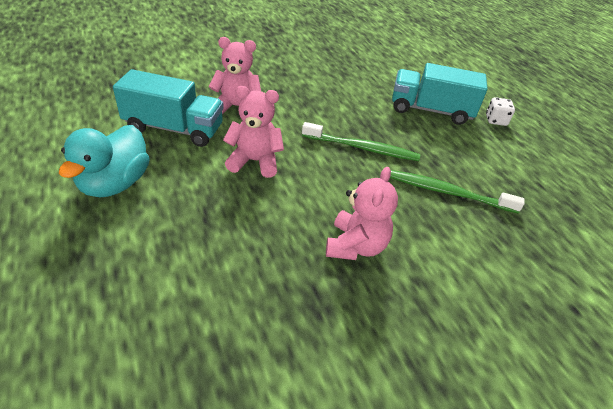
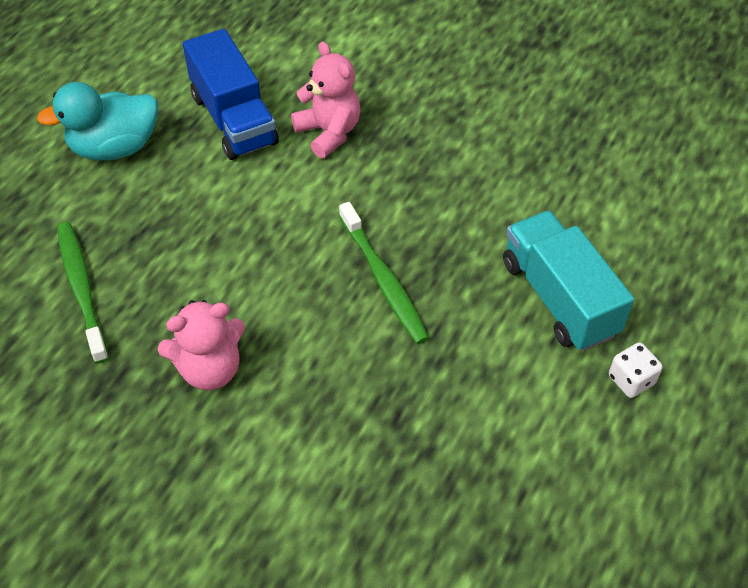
camera: 55 degrees right, 10 degrees up
(174, 128) = (234, 119): turquoise truck -> blue truck
(255, 161) = (253, 211): pink teddy bear -> none
(447, 192) = (389, 403): green toothbrush -> green toothbrush (82, 288)

